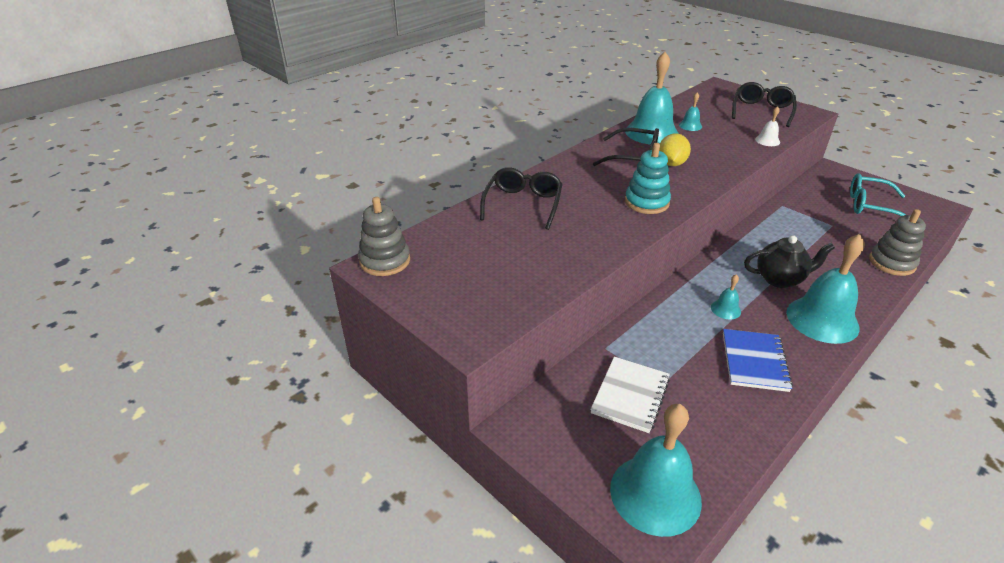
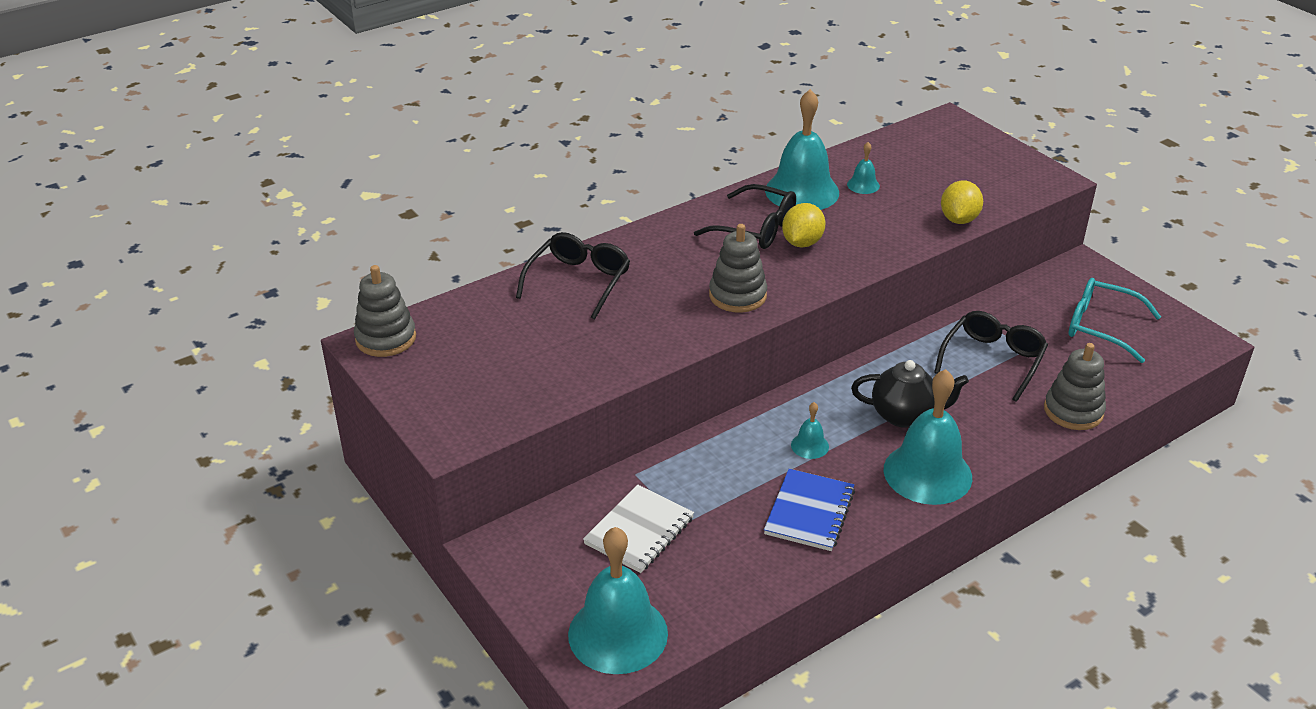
camera: 10 degrees right, 0 degrees up
(646, 202) = (737, 295): turquoise stacking toy -> grey stacking toy
(761, 111) = (983, 169): black glasses -> black glasses (993, 360)
(767, 140) = (959, 219): white bell -> yellow lemon

